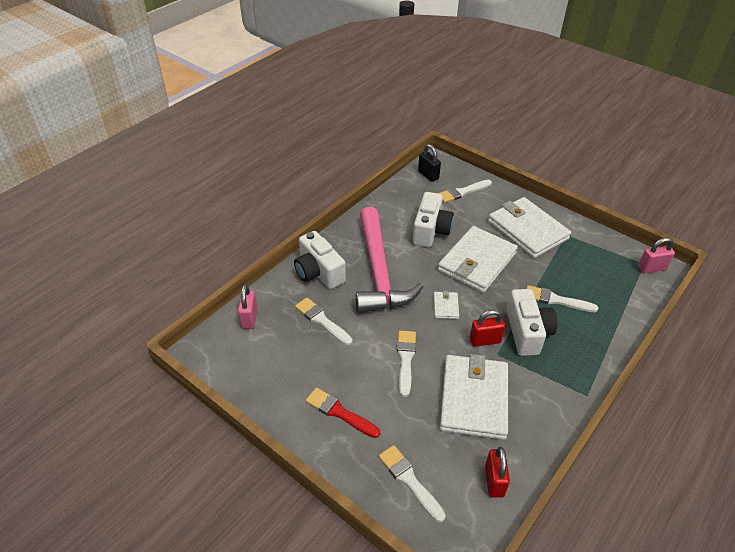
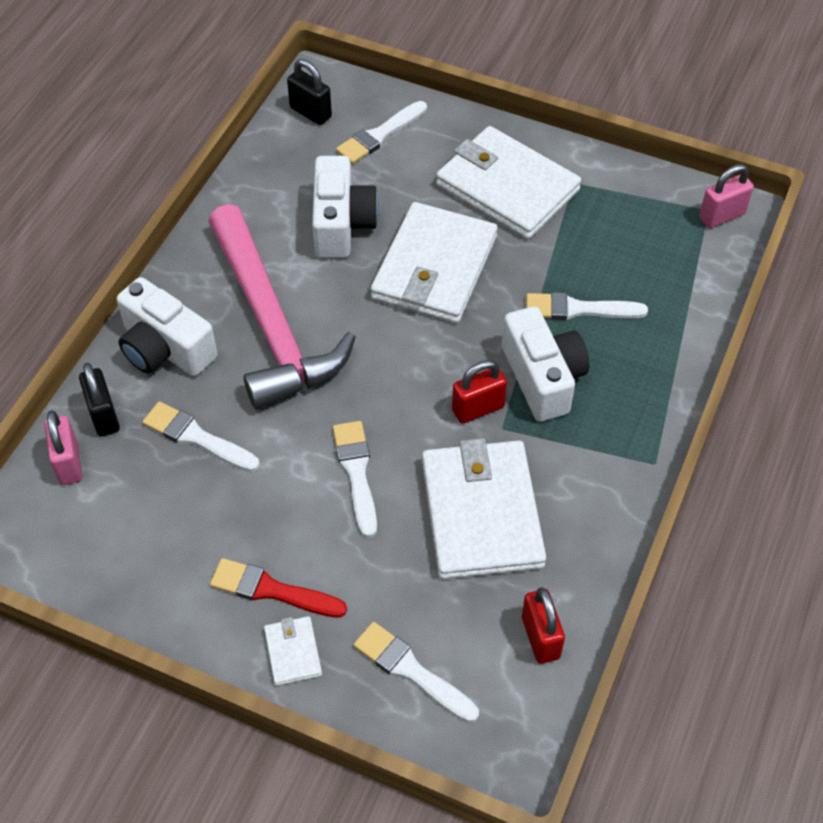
camera: 15 degrees left, 10 degrees up
(276, 298) = (104, 416): none -> black padlock
(445, 306) = (400, 363): white wallet -> white wallet (293, 652)

